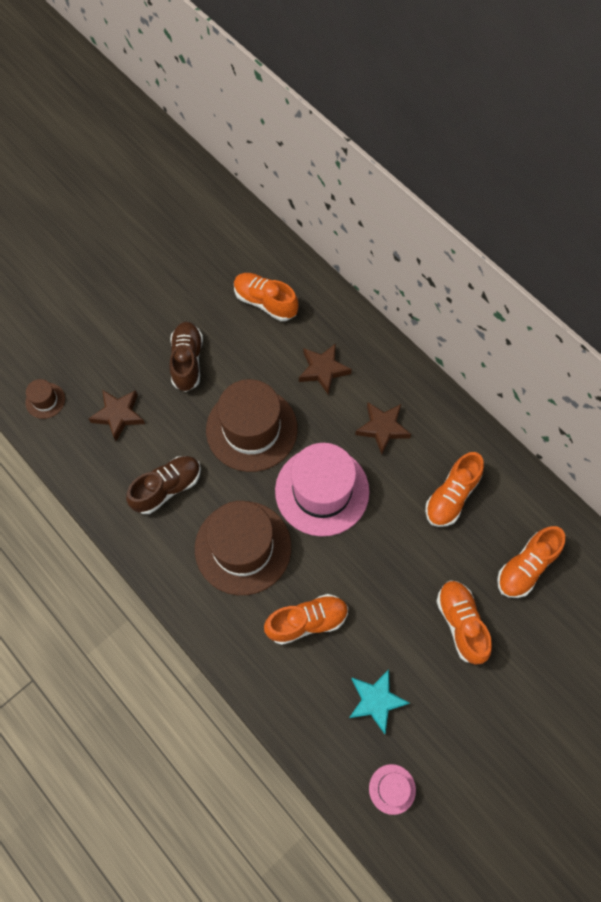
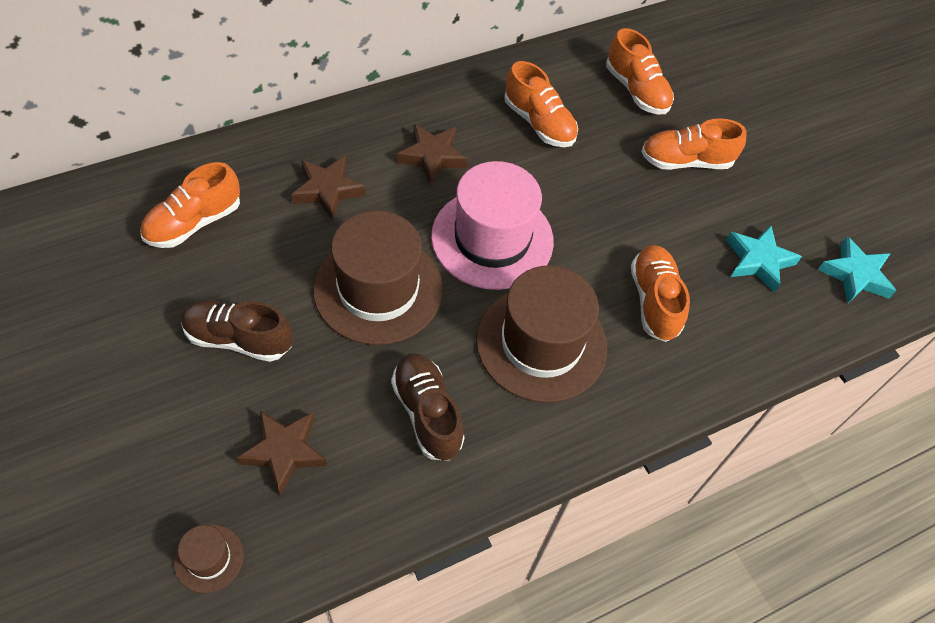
camera: 80 degrees left, 10 degrees down
(392, 789) = (855, 275): pink hat -> turquoise star

